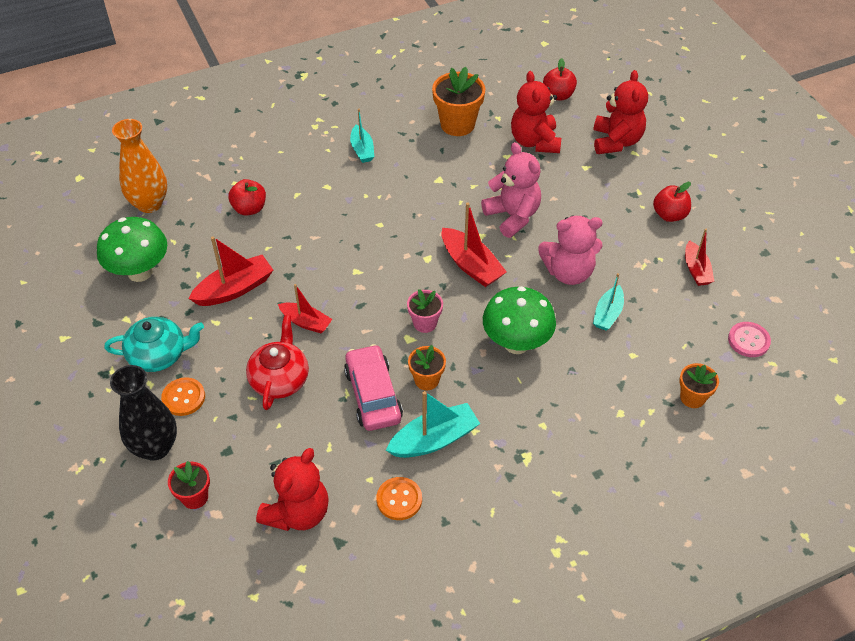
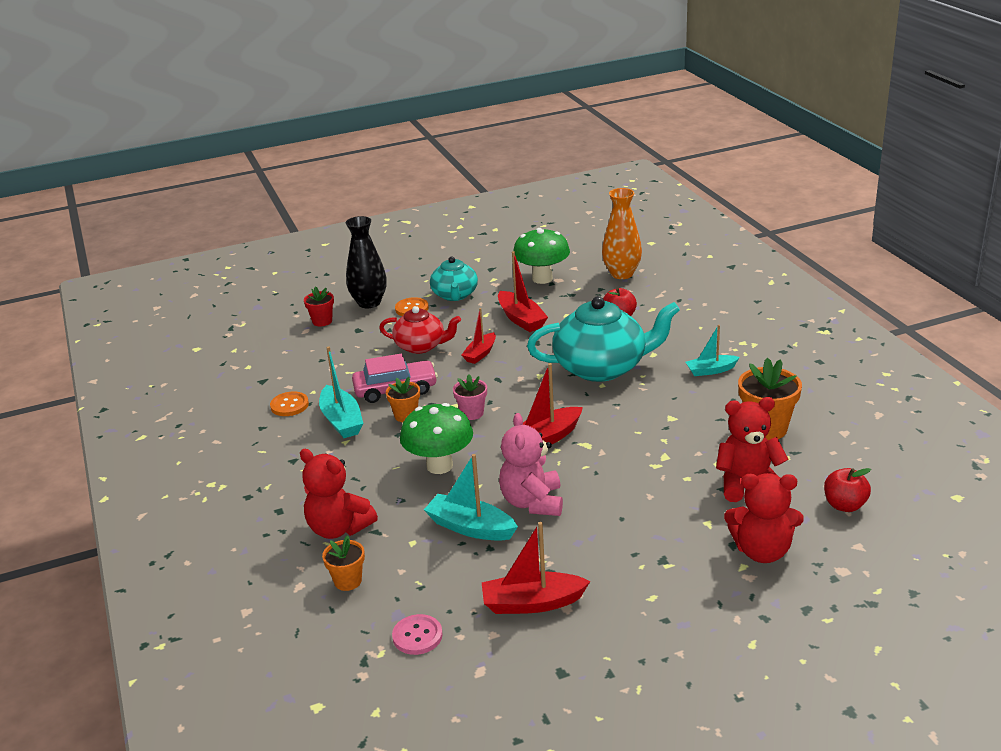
camera: 95 degrees right, 20 degrees down
(298, 512) = (294, 362): red teddy bear -> red teddy bear (338, 528)
(347, 224) = (601, 367): none -> turquoise teapot
(512, 216) = (618, 466): pink teddy bear -> none
(608, 314) = (470, 527): turquoise boat -> turquoise boat, size x1.52
(669, 215) = (627, 588): red apple -> none
(696, 270) = (532, 603): red boat -> red boat, size x1.52

